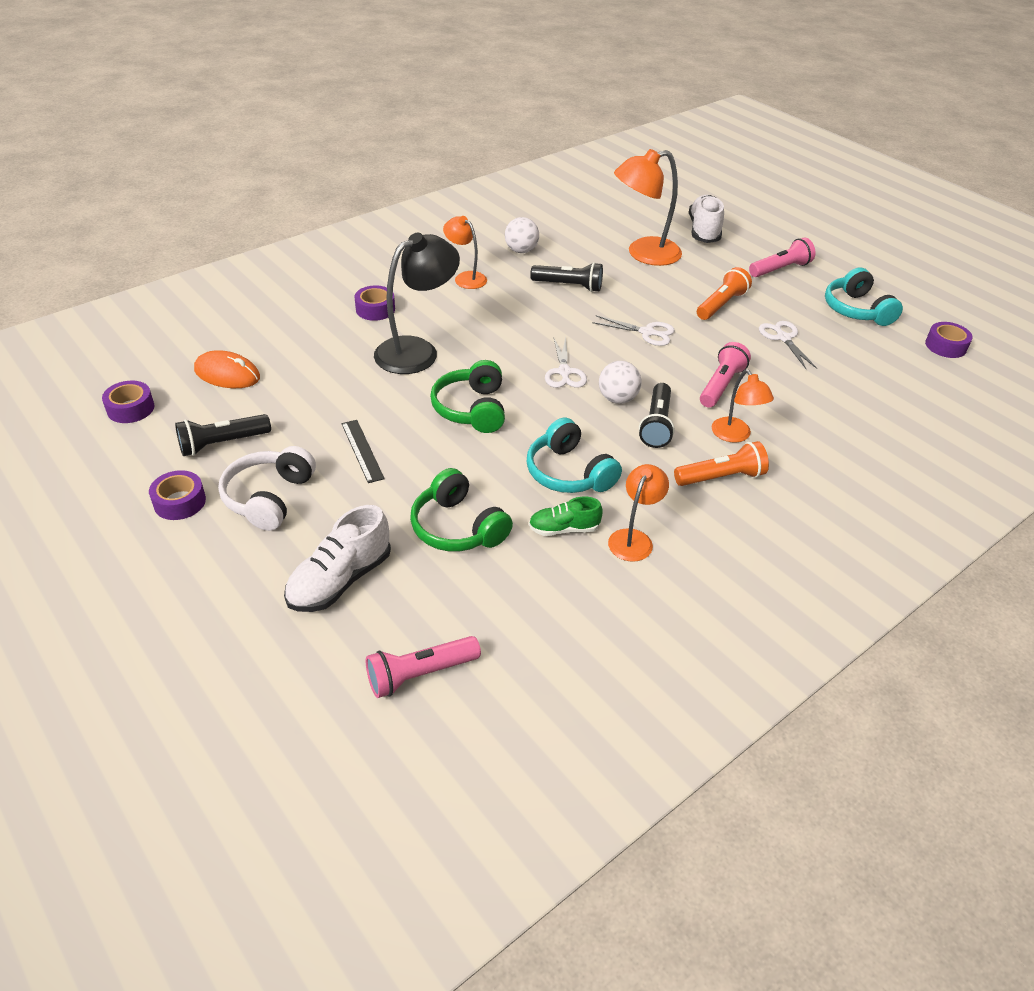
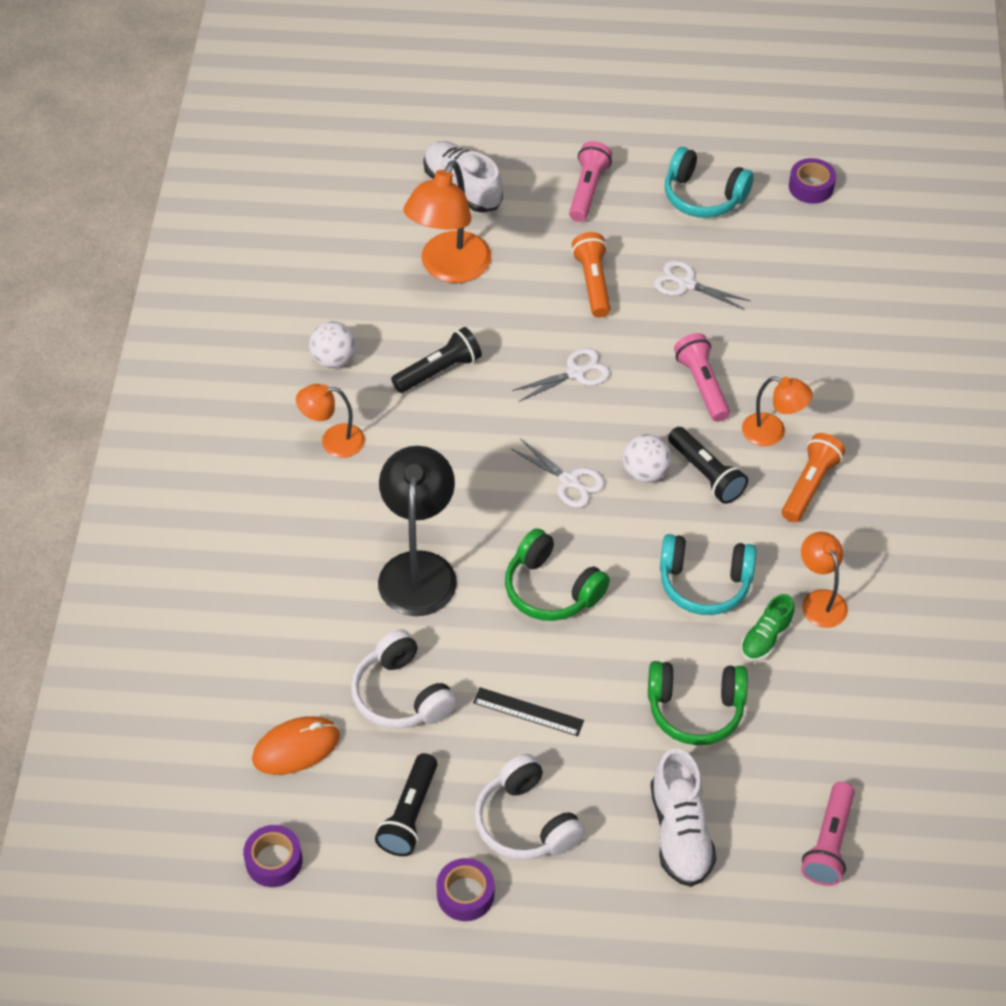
camera: 45 degrees left, 10 degrees up
(313, 392) = (401, 695): none -> white headphones
(375, 309) = (310, 555): purple tape -> none

